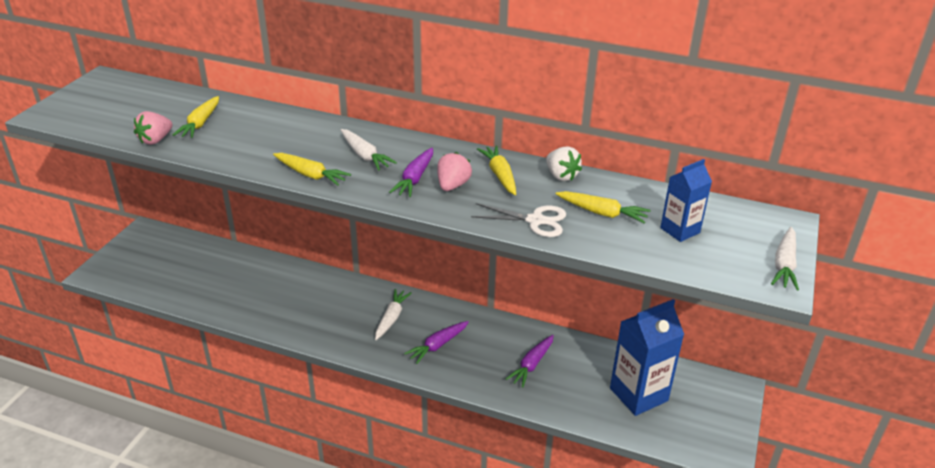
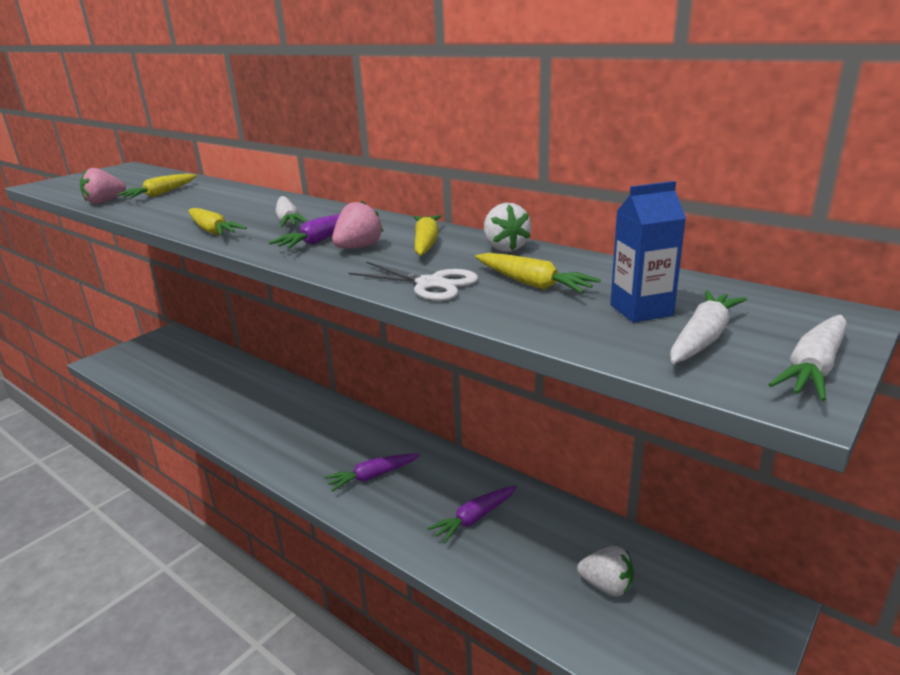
camera: 20 degrees right, 10 degrees down
(391, 318) = (339, 439): white carrot -> white carrot (703, 338)
(638, 394) = (606, 586): blue carton -> white strawberry

